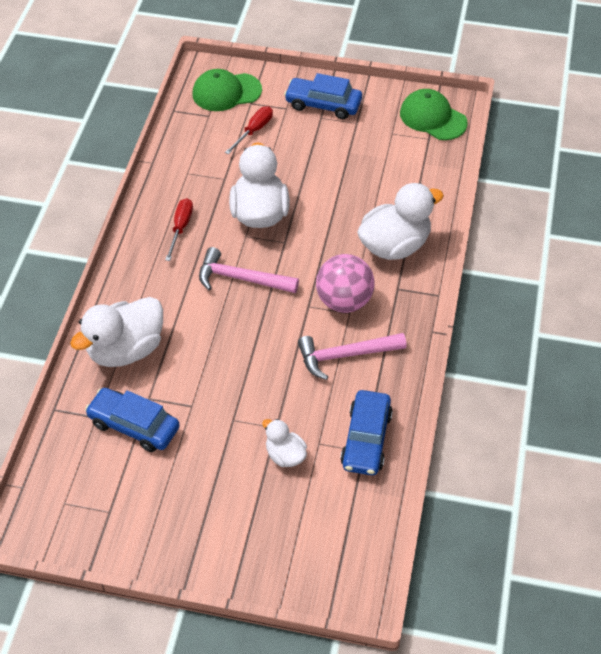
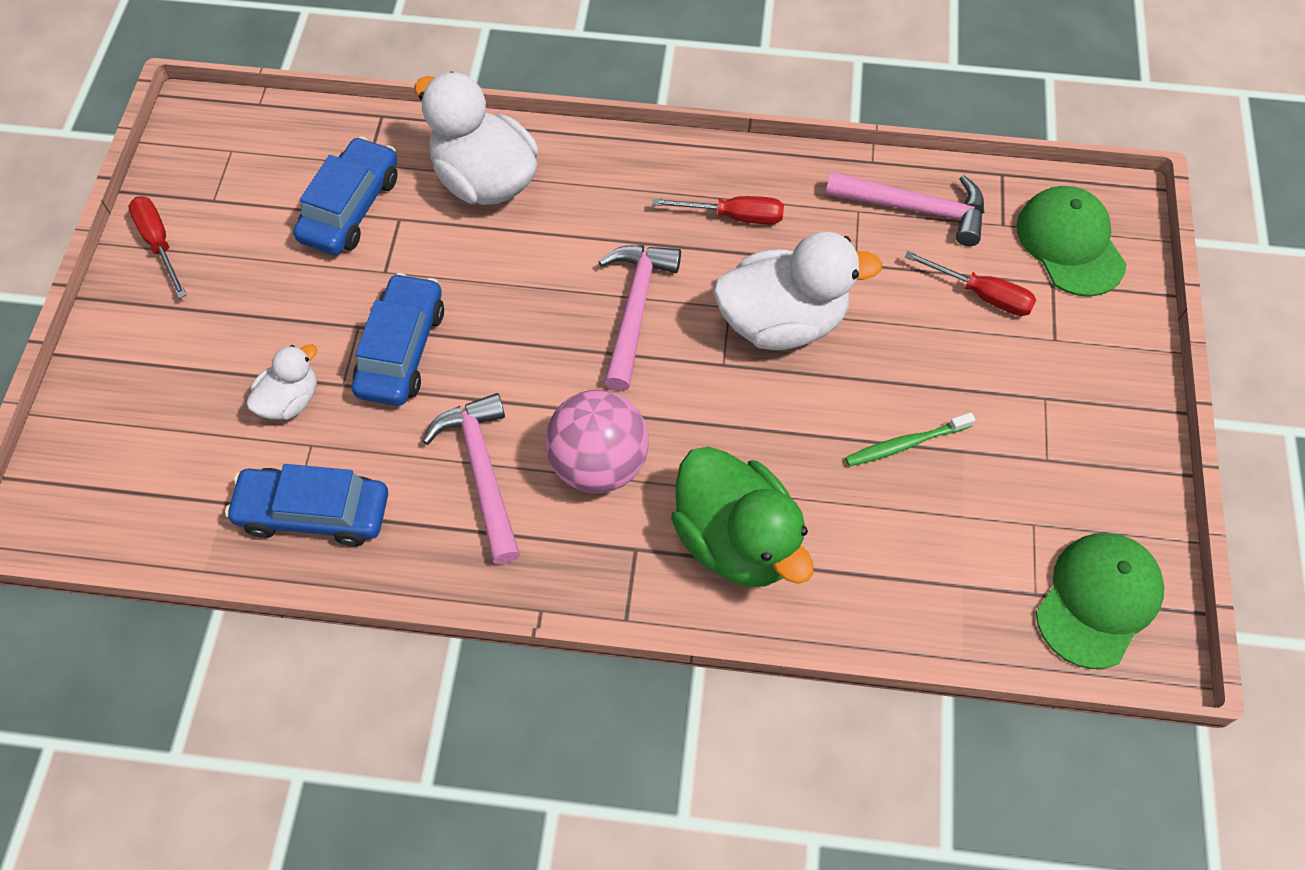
camera: 85 degrees right, 10 degrees up
(143, 544) = (159, 243): none -> red screwdriver
(190, 149) = (914, 208): none -> pink hammer
(323, 104) = (1081, 399): blue car -> blue car (401, 350)
(343, 173) = (905, 444): none -> green toothbrush
(394, 246) = (736, 540): white duck -> green duck

